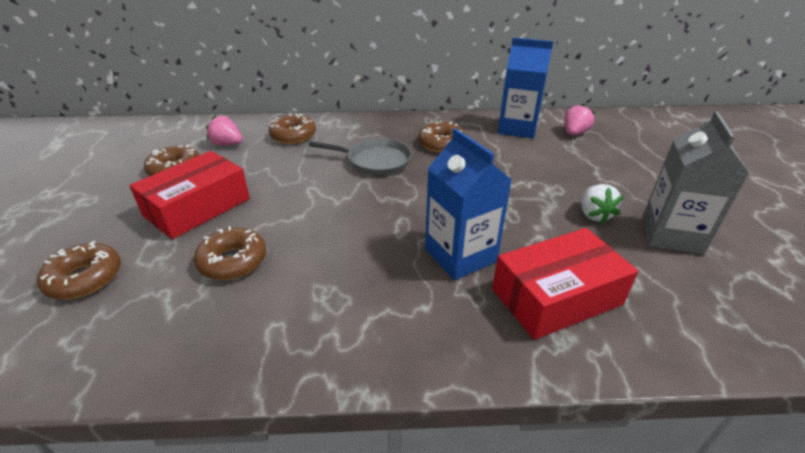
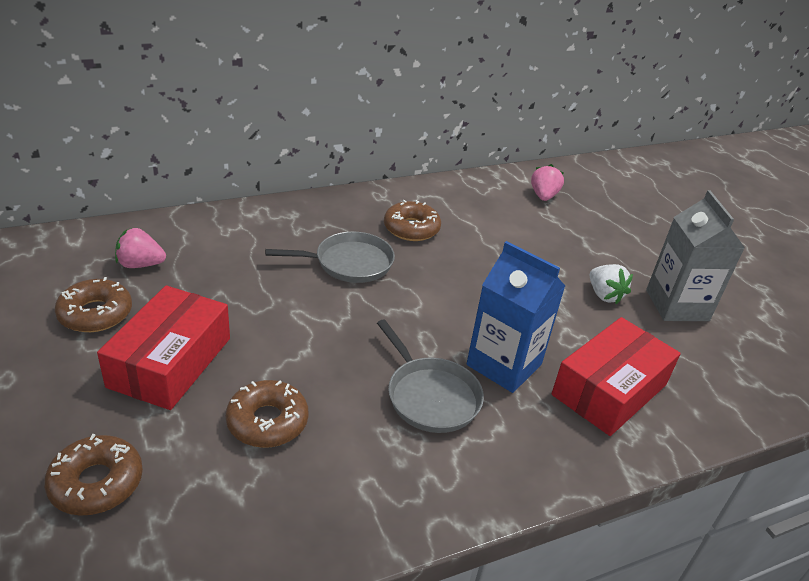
camera: 25 degrees left, 0 degrees up
(293, 135) = (223, 239): brown donut -> none
(377, 268) = (430, 396): none -> grey pan
(517, 128) = (483, 196): blue carton -> none

